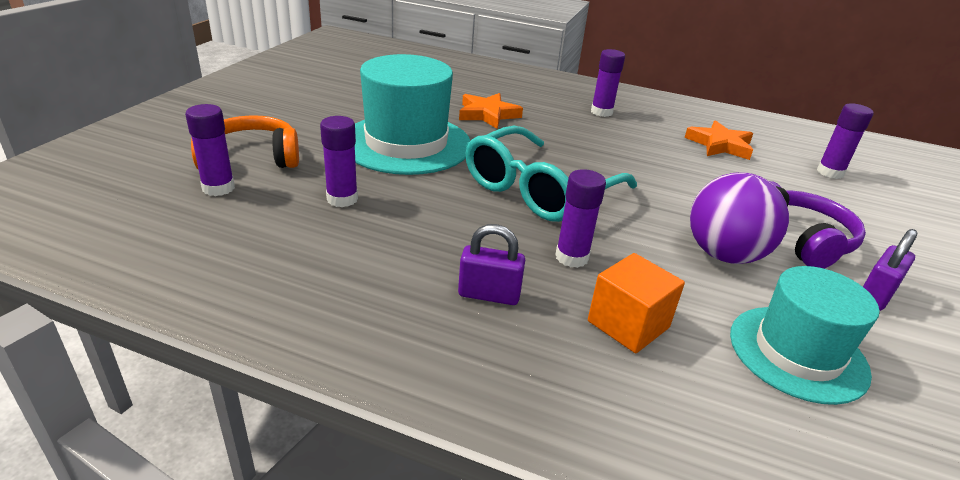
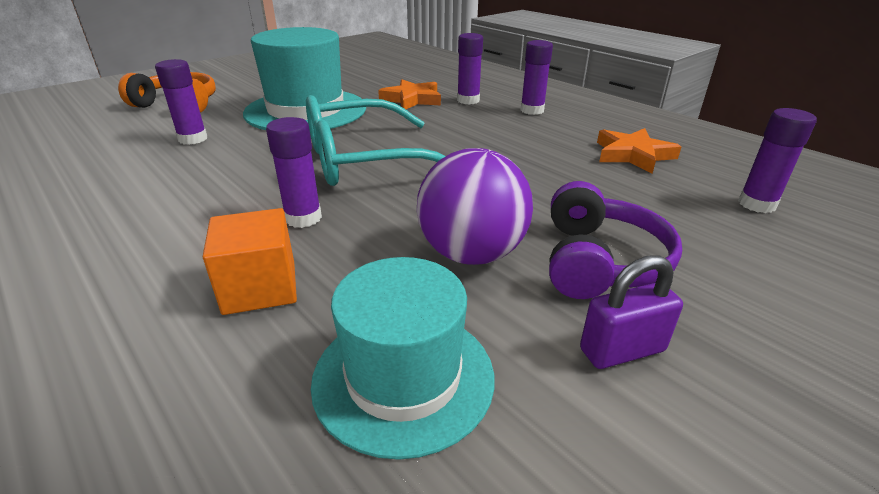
camera: 30 degrees right, 0 degrees up
(218, 188) = (126, 119): purple glue stick -> purple glue stick (468, 100)
(489, 294) = (182, 229): purple padlock -> none

